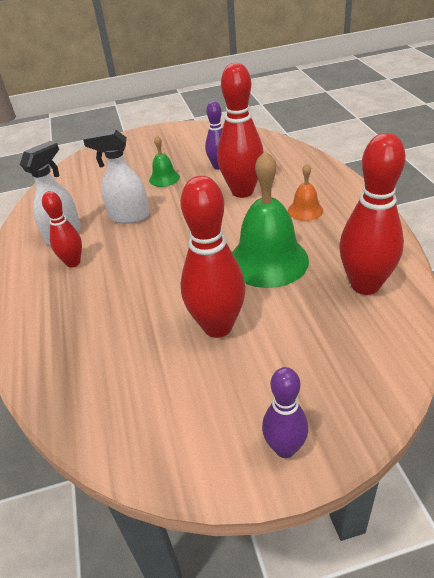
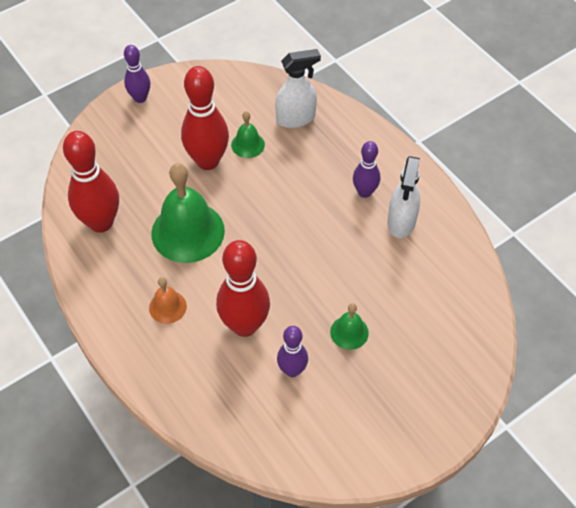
camera: 155 degrees right, 15 degrees up
(73, 262) = (364, 192): red bowling pin -> purple bowling pin
(129, 216) = (351, 260): white spray bottle -> white spray bottle (296, 118)
(159, 335) = (248, 145): none -> green bell

